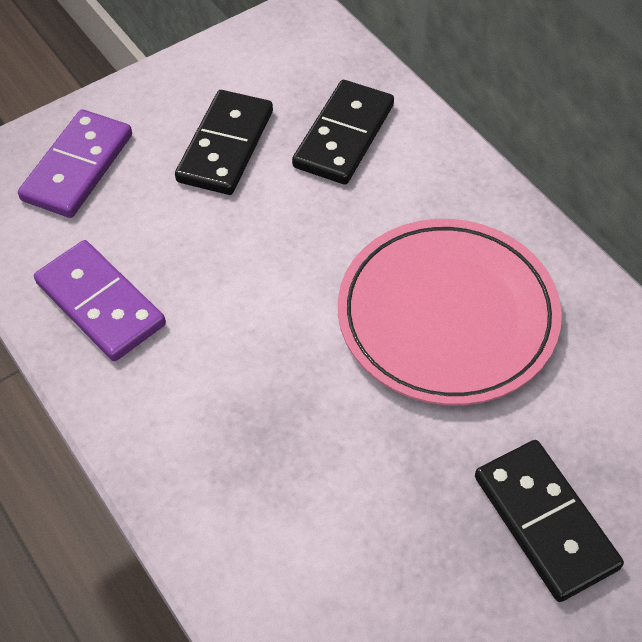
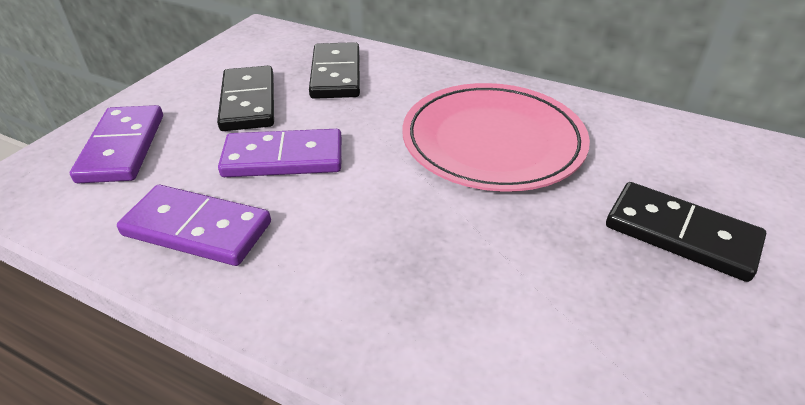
camera: 30 degrees left, 15 degrees down
(218, 246) = (283, 158): none -> purple domino

